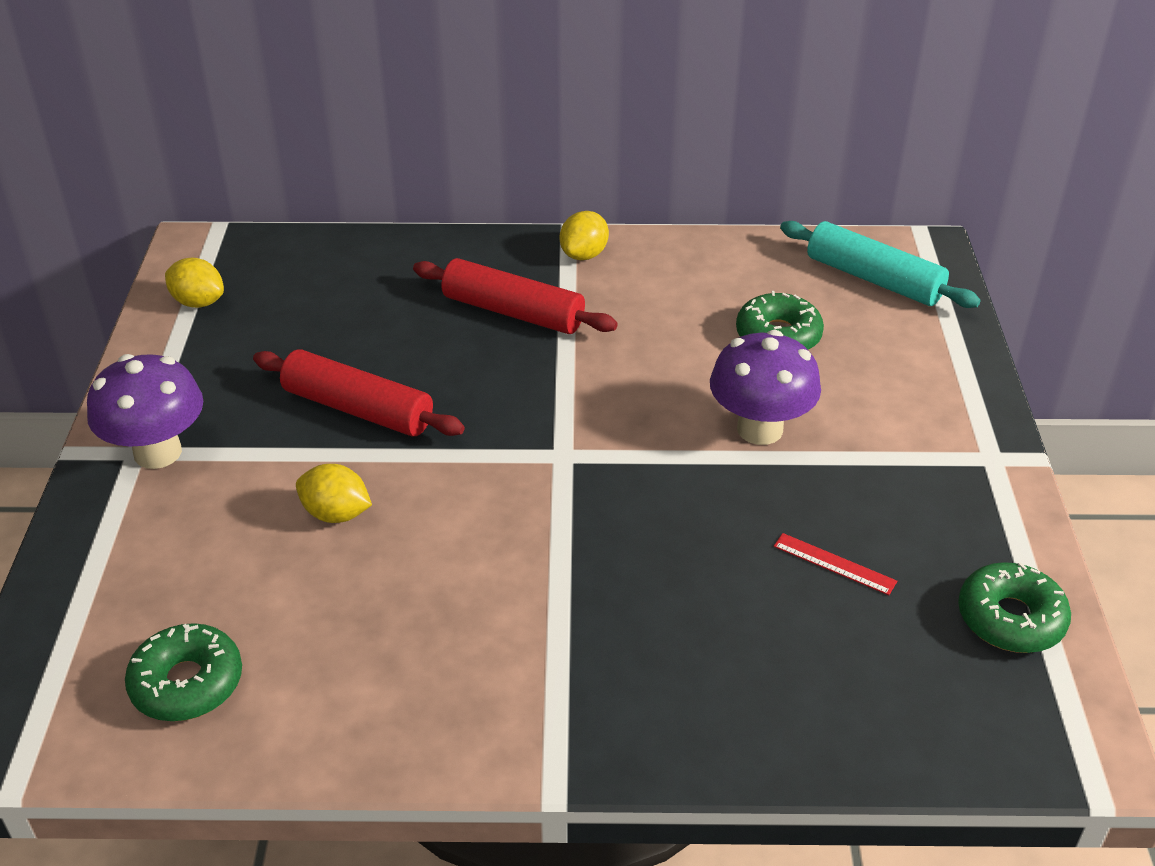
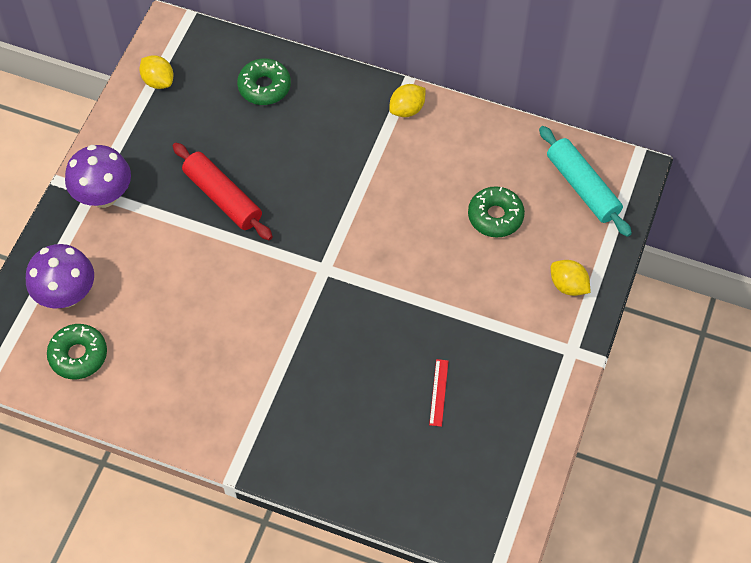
camera: 20 degrees right, 20 degrees up
(336, 514) = (185, 271): yellow lemon -> yellow lemon (568, 285)
(513, 312) = (342, 146): red rolling pin -> none
(759, 429) = (446, 286): purple mushroom -> purple mushroom (67, 295)
(834, 563) = (439, 392): red ruler -> red ruler turned 45 degrees clockwise
(1010, 619) = (514, 459): green donut -> green donut (264, 87)

